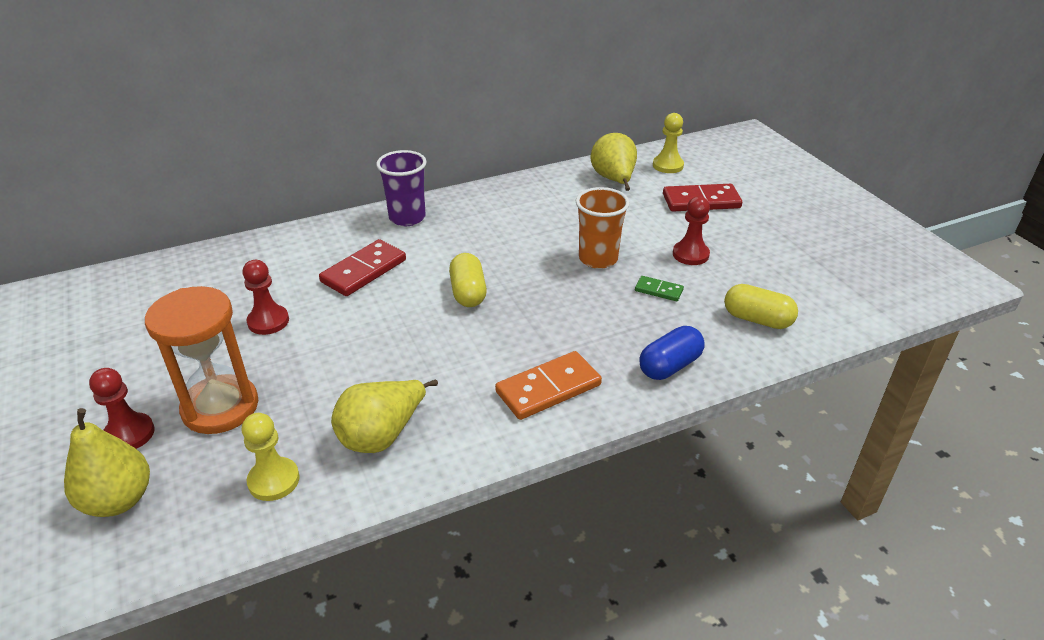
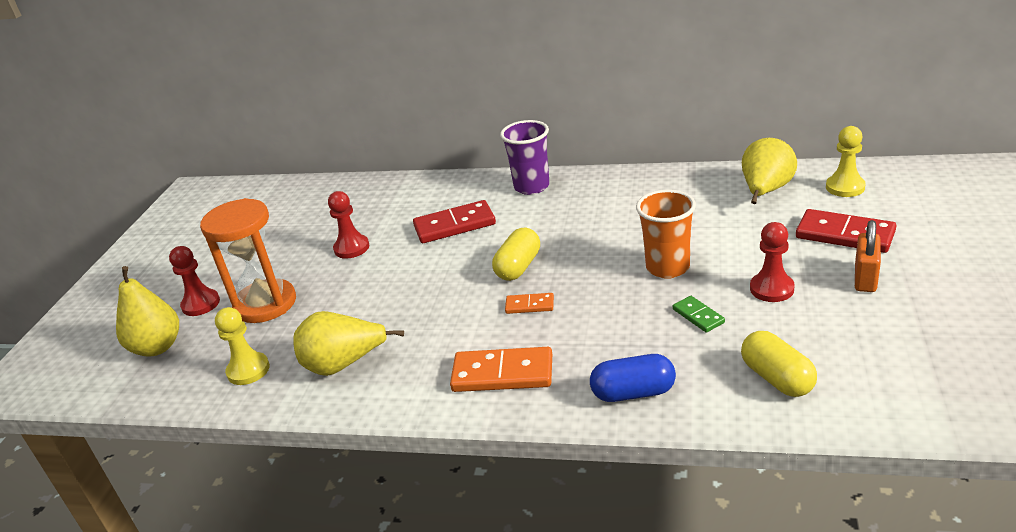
camera: 40 degrees right, 5 degrees down
(513, 323) = (529, 305): none -> orange domino
(744, 230) = (865, 278): none -> orange padlock

